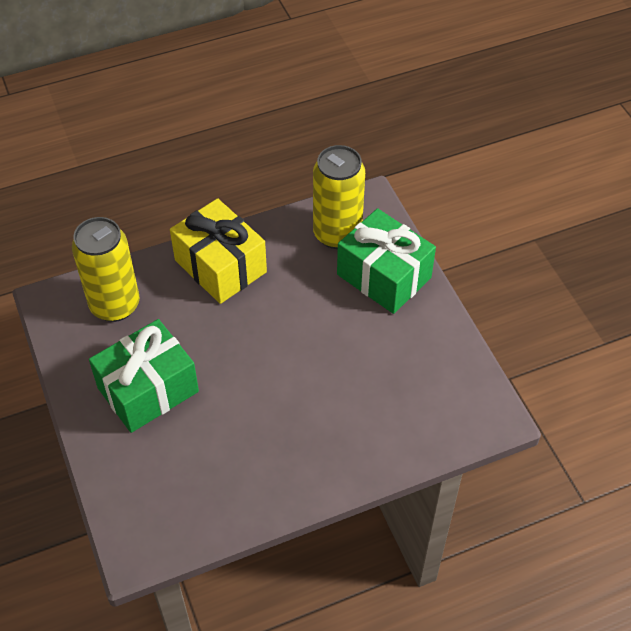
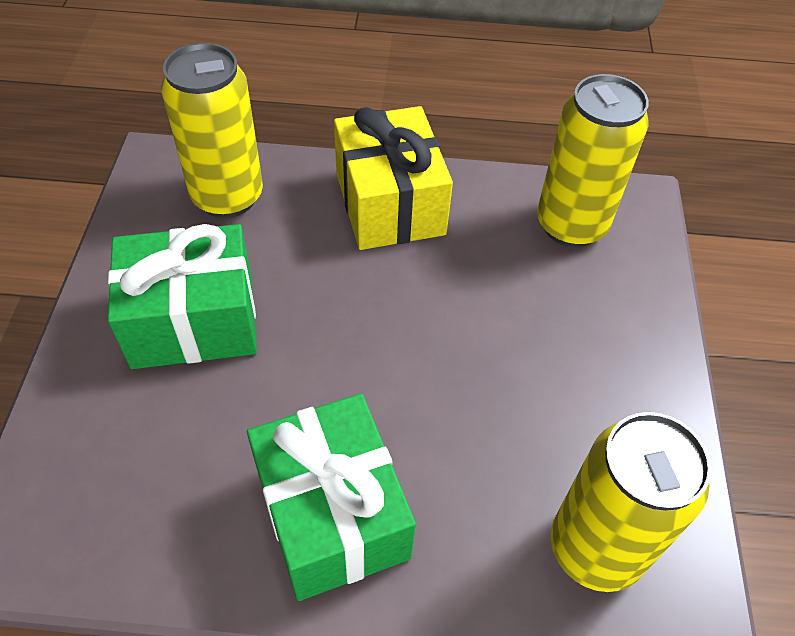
camera: 25 degrees right, 0 degrees up
(384, 276) = (610, 308): green gift -> green gift (332, 514)
(435, 408) = (595, 548): none -> yellow can

